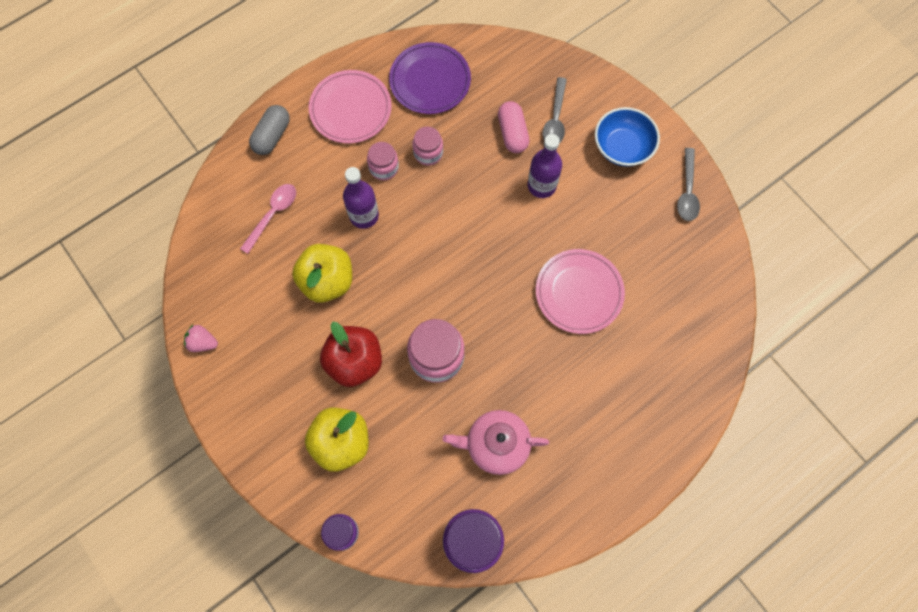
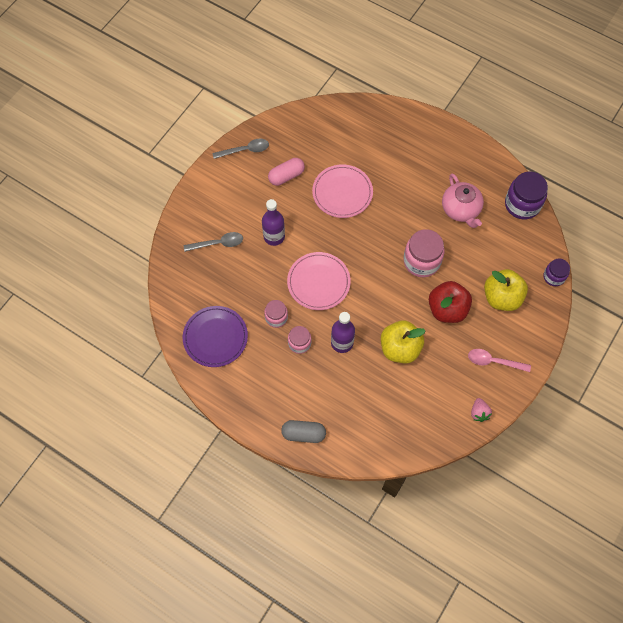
camera: 110 degrees left, 5 degrees down
(273, 214) = (366, 406): pink spoon -> pink spoon (493, 361)
(350, 109) = (259, 385): pink plate -> pink plate (318, 282)
(512, 133) = (240, 267): pink capsule -> pink capsule (286, 176)
(622, 147) = (226, 196): blue bowl -> none

